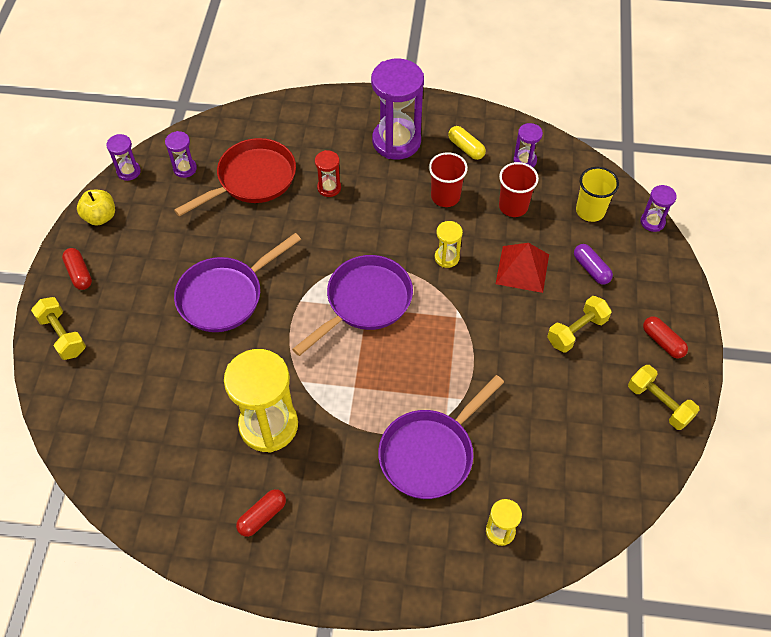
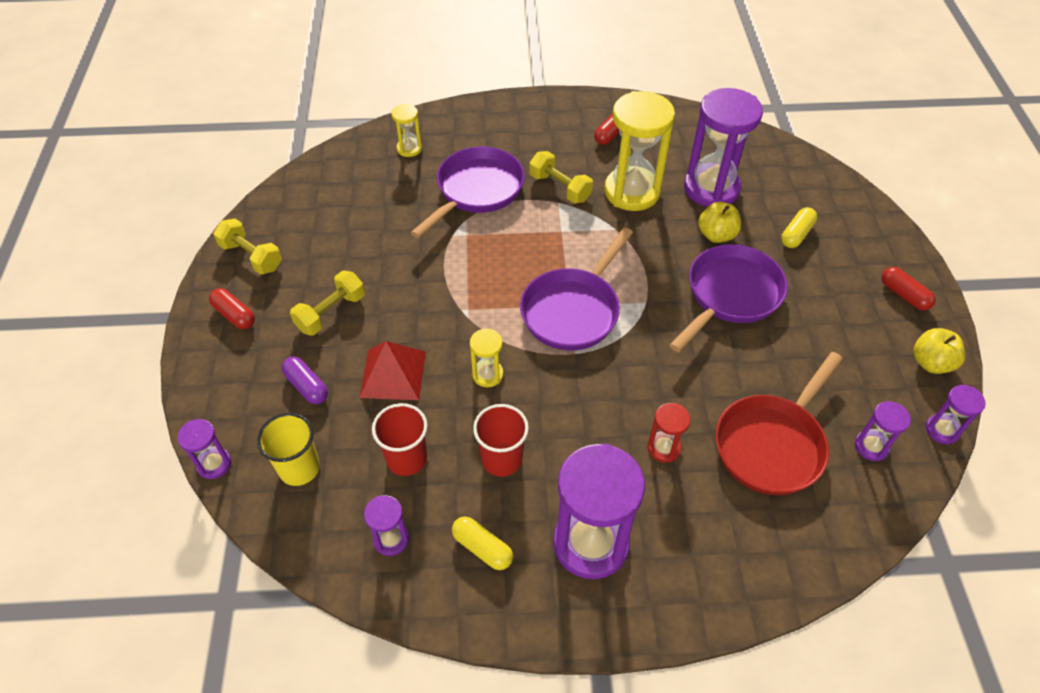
camera: 170 degrees right, 5 degrees down
(62, 335) = (873, 235): yellow dumbbell -> yellow dumbbell (560, 188)
(132, 348) = (796, 234): none -> yellow capsule
(185, 416) = (711, 188): none -> purple hourglass
(208, 359) = (716, 235): none -> yellow apple

